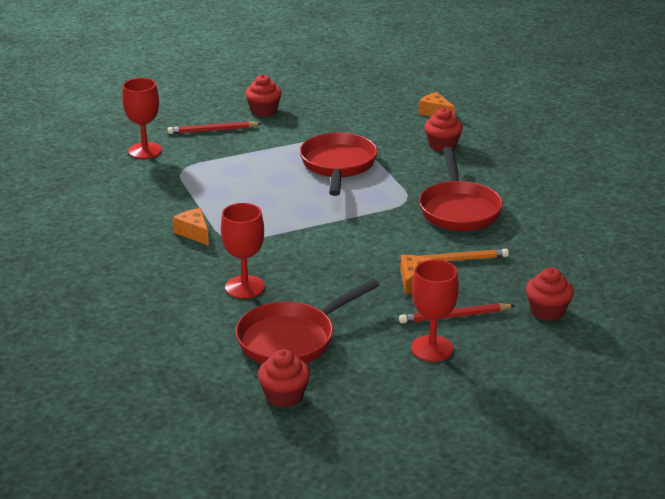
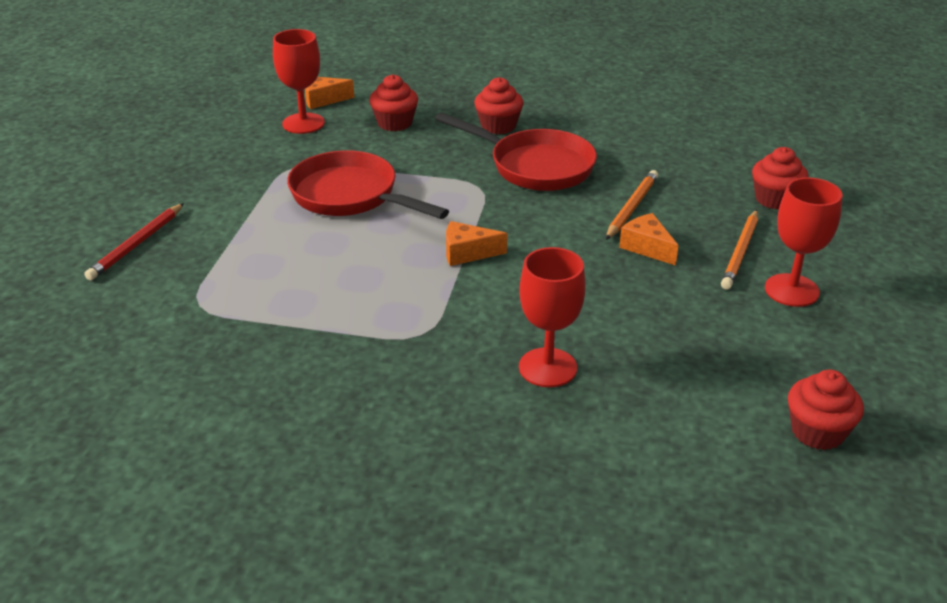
camera: 55 degrees left, 5 degrees up
(145, 151) = (104, 317): red goblet -> red goblet (303, 123)
(194, 233) = (373, 358): orange cheese -> orange cheese (467, 253)
(263, 111) = (148, 191): red cupcake -> red cupcake (498, 126)
(292, 339) = (698, 377): red pan -> none
(454, 316) = (740, 252): red pencil -> orange pencil

